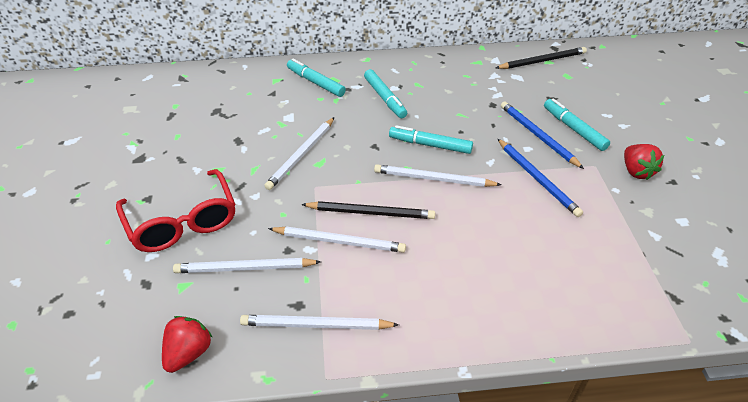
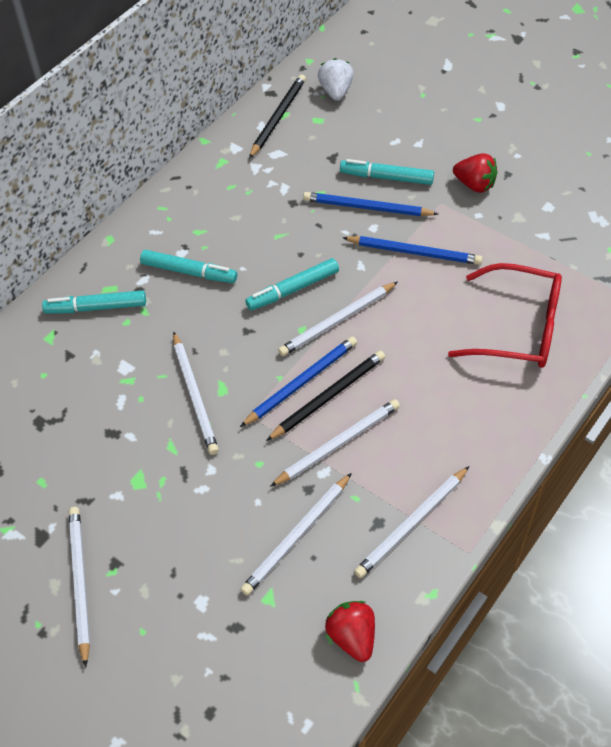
camera: 45 degrees left, 10 degrees up
(121, 193) = (80, 582): none -> white pencil
(182, 222) = (184, 551): red glasses -> red glasses (518, 328)
(366, 193) = (301, 382): none -> blue pencil
(599, 69) = (336, 91): none -> white strawberry

